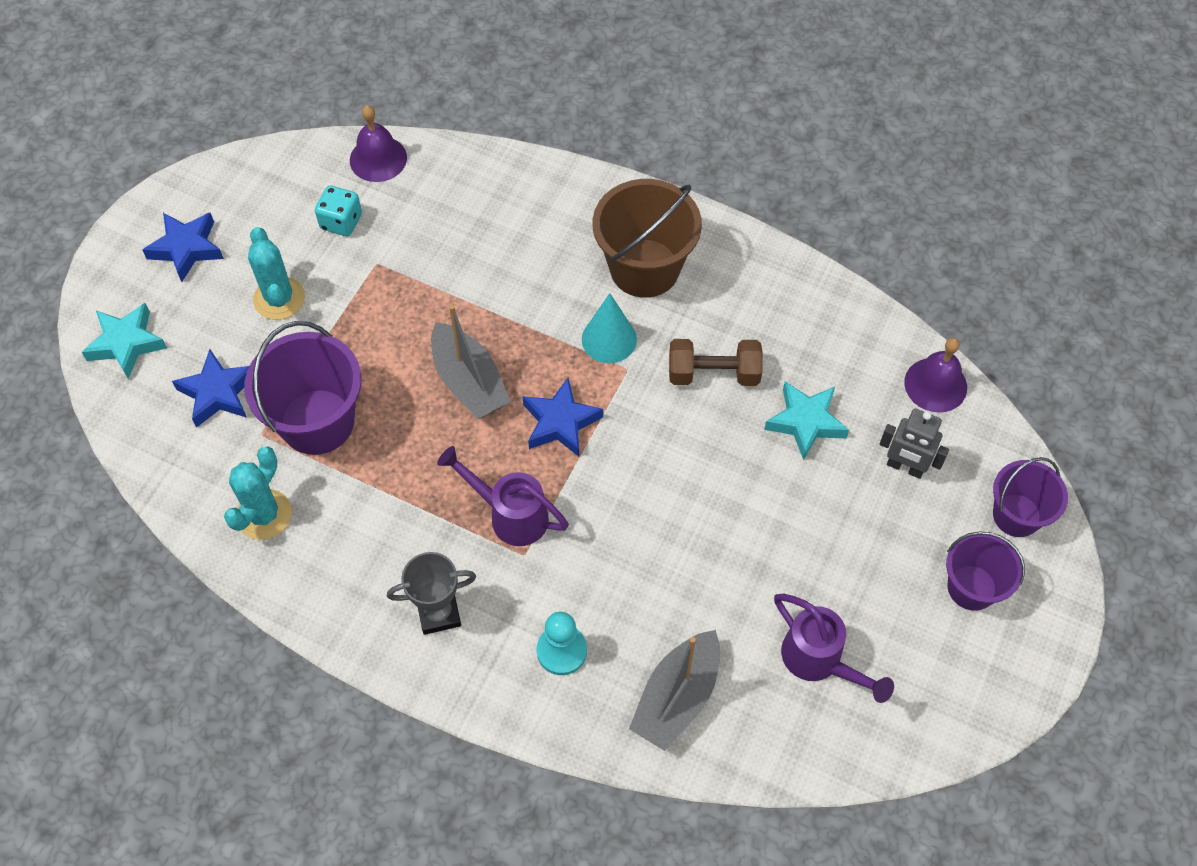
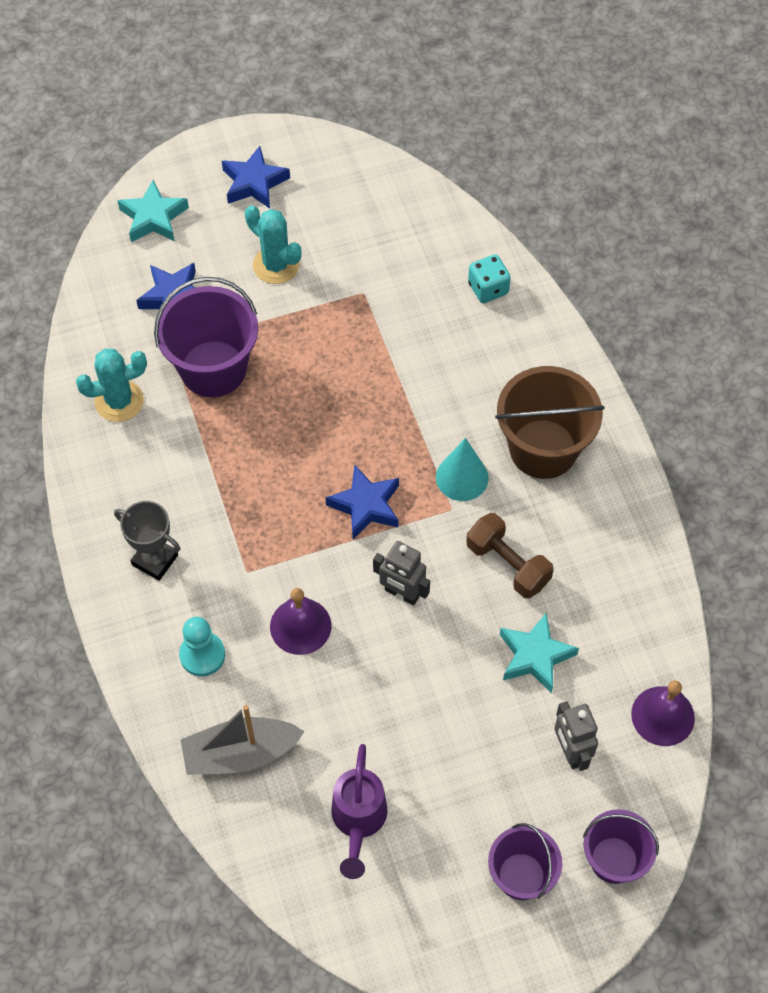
camera: 45 degrees right, 0 degrees up
(279, 298) = (276, 265): turquoise cactus -> turquoise cactus turned 75 degrees counterclockwise
(341, 222) = (371, 244): turquoise dice -> turquoise dice (488, 288)
(378, 159) = (443, 219): purple bell -> purple bell (300, 626)
(469, 382) = (336, 425): grey boat -> none
(509, 514) = (266, 537): purple watering can -> none
(661, 464) = (402, 593): none -> grey robot

